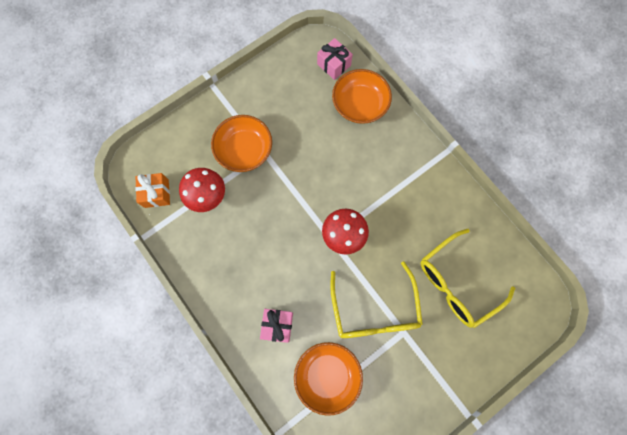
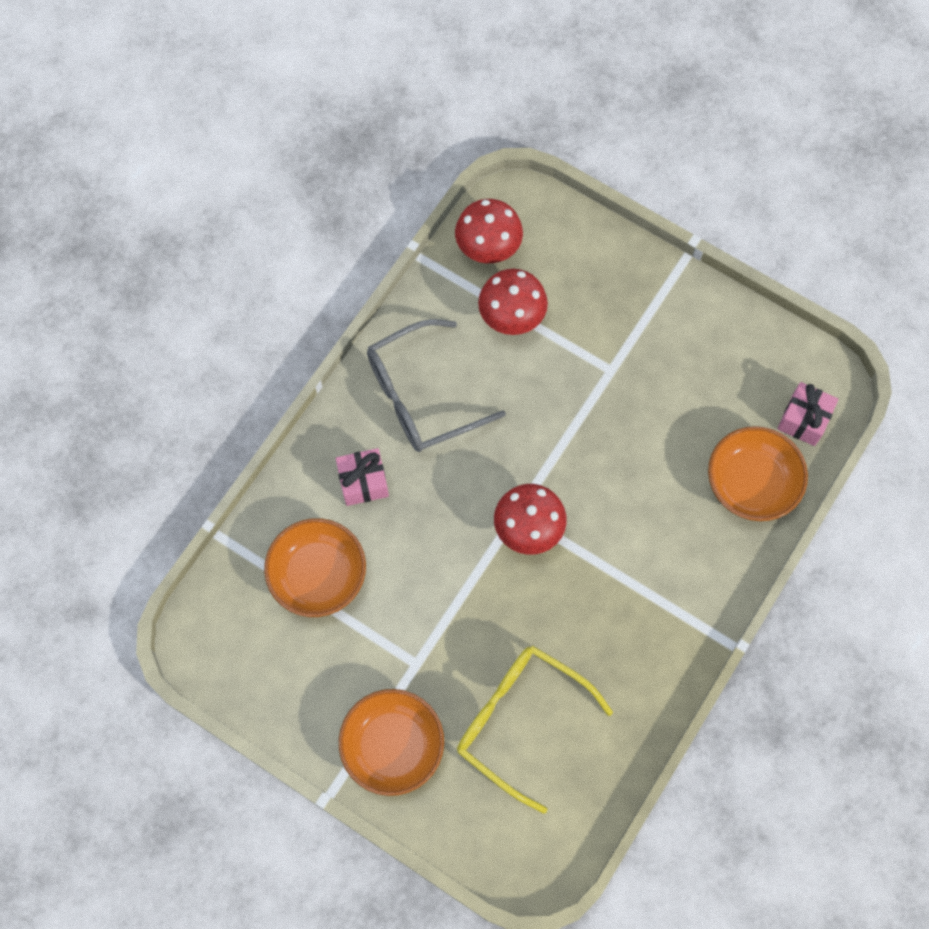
camera: 70 degrees right, 5 degrees down
(156, 193) = (488, 248): orange gift -> red mushroom
(235, 268) = (422, 396): none -> grey glasses
(244, 150) = (603, 340): orange bowl -> orange bowl (393, 746)
(374, 309) = (434, 610): yellow glasses -> none

